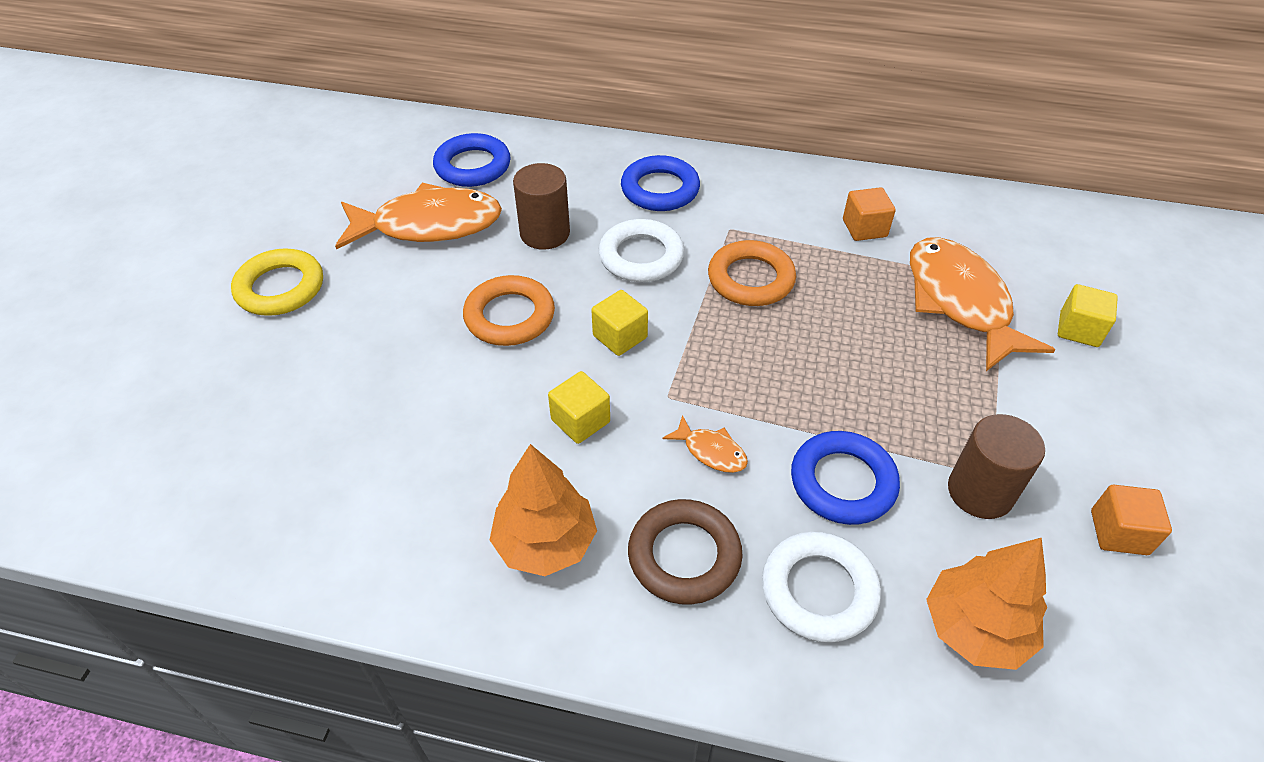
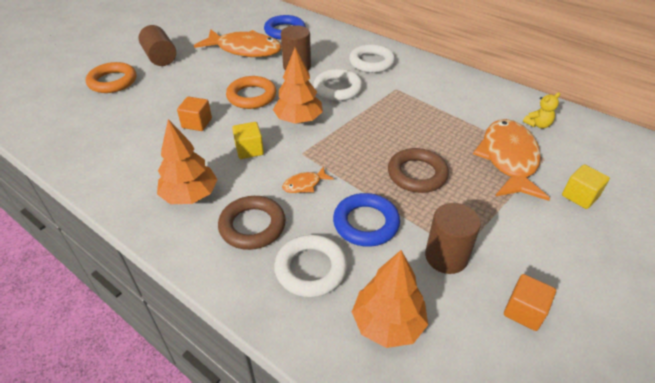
camera: 25 degrees right, 5 degrees down
(280, 288) = (160, 57): yellow ring -> brown cylinder
(620, 336) = (298, 120): yellow cube -> orange tree
(660, 189) = (371, 62): blue ring -> white ring
(711, 451) = (304, 184): orange fish -> orange fish turned 90 degrees clockwise
(750, 279) = (389, 114): orange ring -> orange ring (113, 81)
(857, 372) = (417, 174): none -> brown ring
(864, 228) = (475, 108): orange cube -> orange cube (197, 123)
(961, 230) = (538, 125): none -> yellow teddy bear

